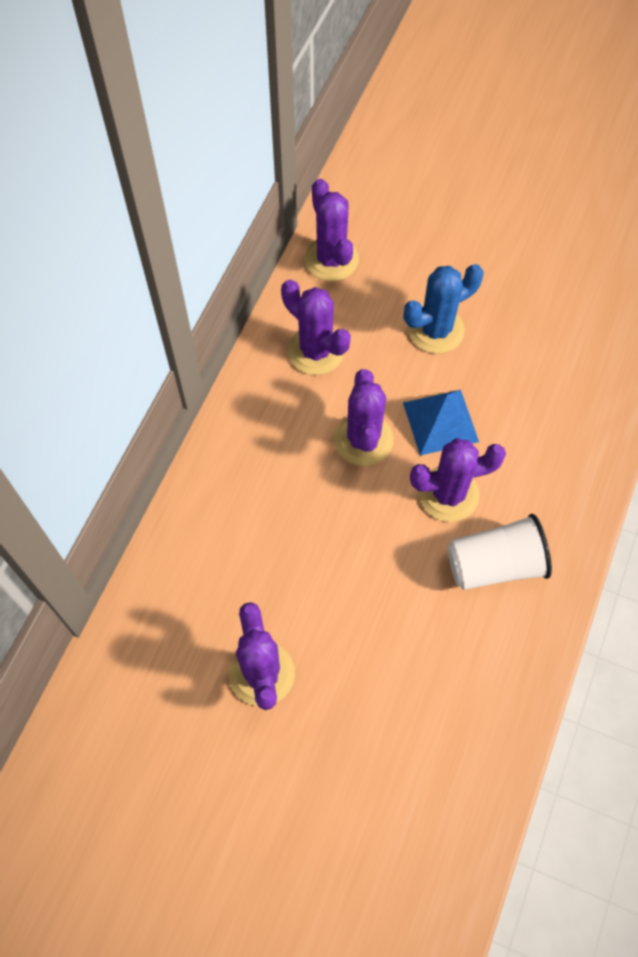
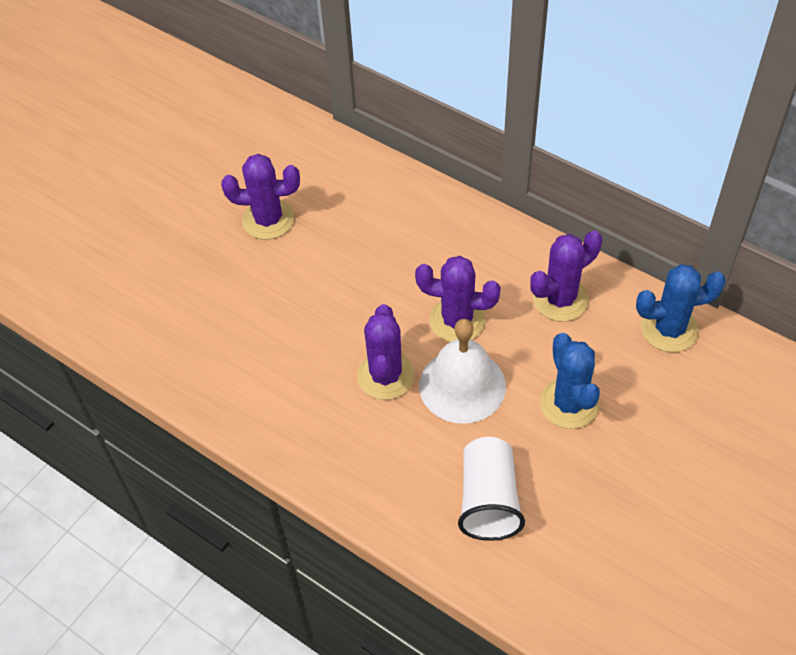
camera: 105 degrees right, 10 degrees down
(331, 259) = (669, 329): purple cactus -> blue cactus
(440, 422) = (462, 385): blue pyramid -> white bell
(495, 564) = (307, 397): white cup -> white cup (488, 500)

